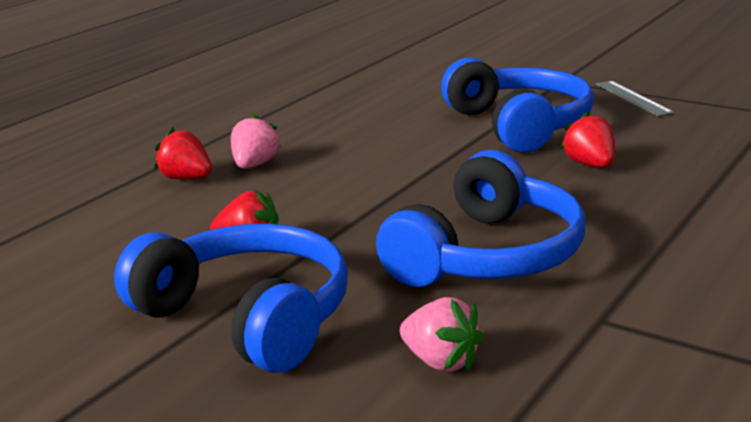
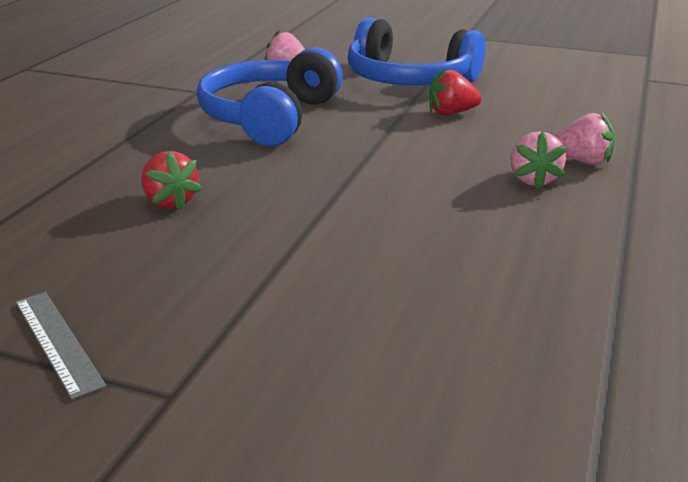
camera: 165 degrees right, 5 degrees up
(186, 178) = (583, 161): red strawberry -> pink strawberry
(519, 125) = (248, 261): blue headphones -> none

